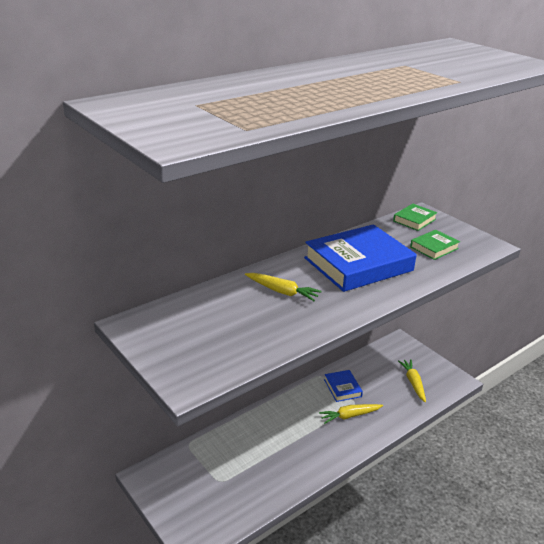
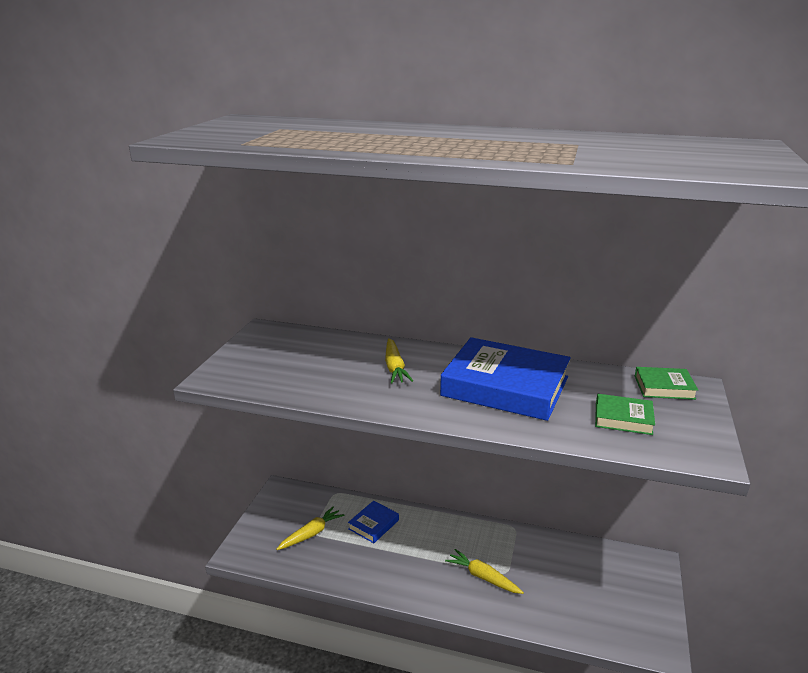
camera: 55 degrees right, 5 degrees down
(342, 388) = (516, 552): blue book -> blue book (373, 524)
(413, 383) = (599, 606): yellow carrot -> yellow carrot (311, 533)

